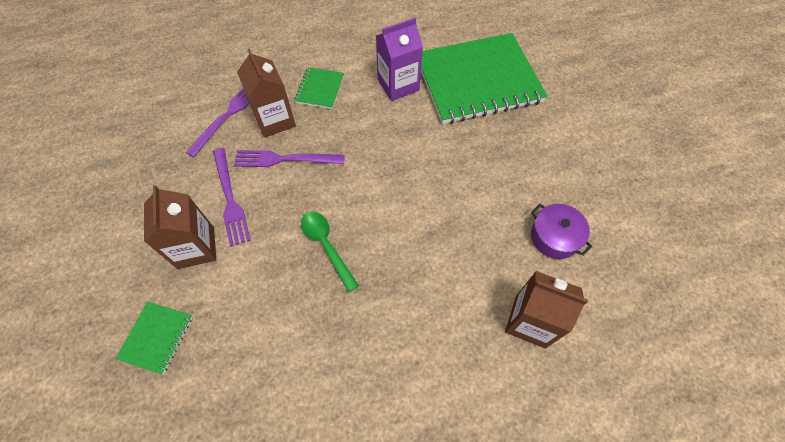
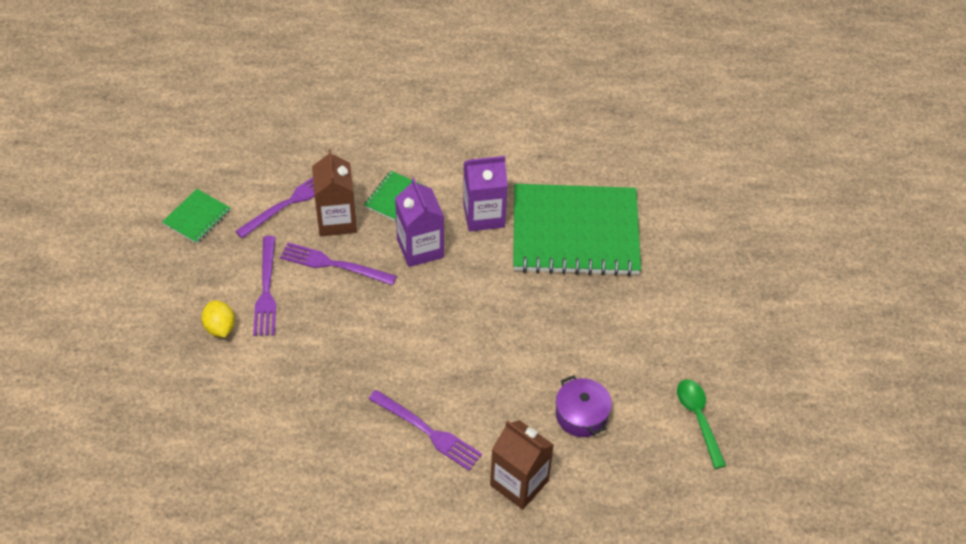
camera: 15 degrees right, 10 degrees down
(157, 337) = (163, 398): green notebook -> green notebook (197, 217)
(196, 247) = (220, 328): brown carton -> yellow lemon
(326, 246) = (347, 360): green spoon -> green spoon (698, 419)
(355, 126) = (420, 248): none -> purple carton
(426, 294) = (427, 431): none -> purple fork

